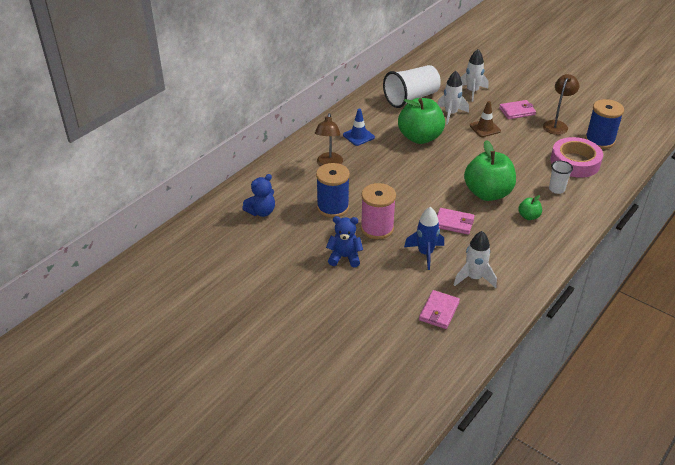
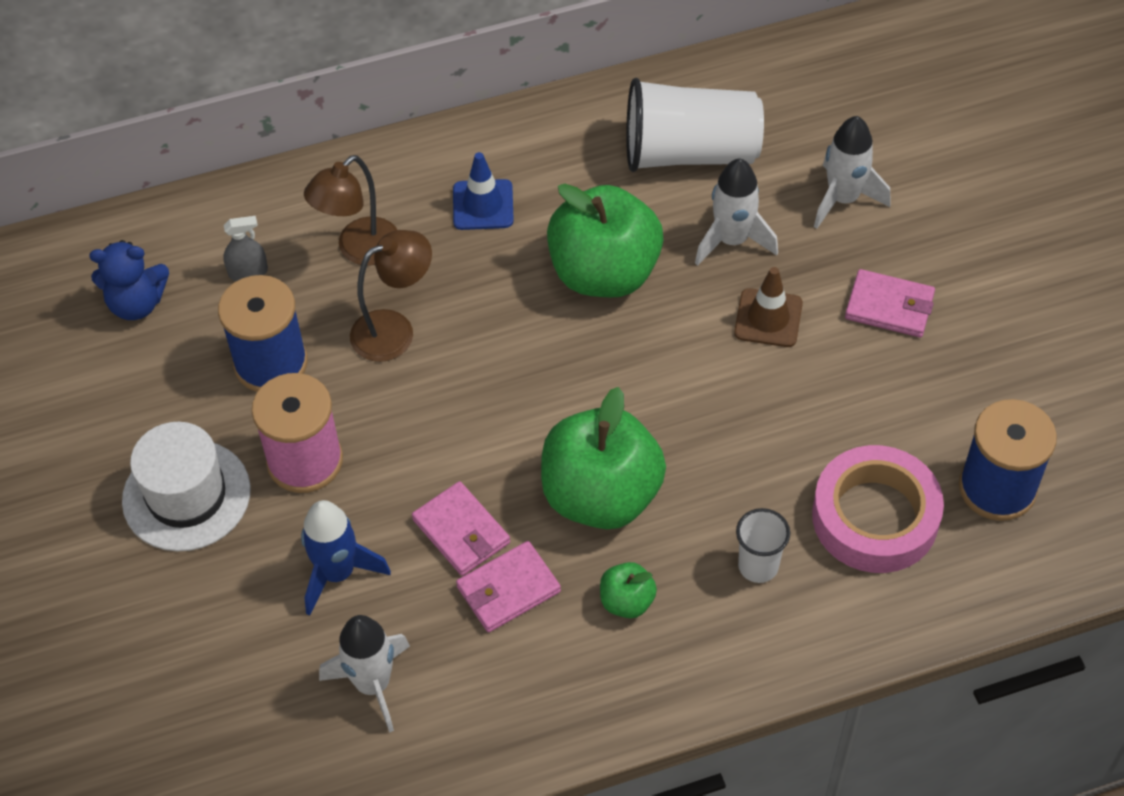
camera: 35 degrees right, 15 degrees up
(294, 186) = (248, 272): none -> grey spray bottle
(344, 257) = (186, 495): blue teddy bear -> white hat
(439, 311) = (237, 719): pink wallet -> pink wallet (508, 589)
(557, 125) = (943, 391): brown lamp -> brown lamp (395, 330)

